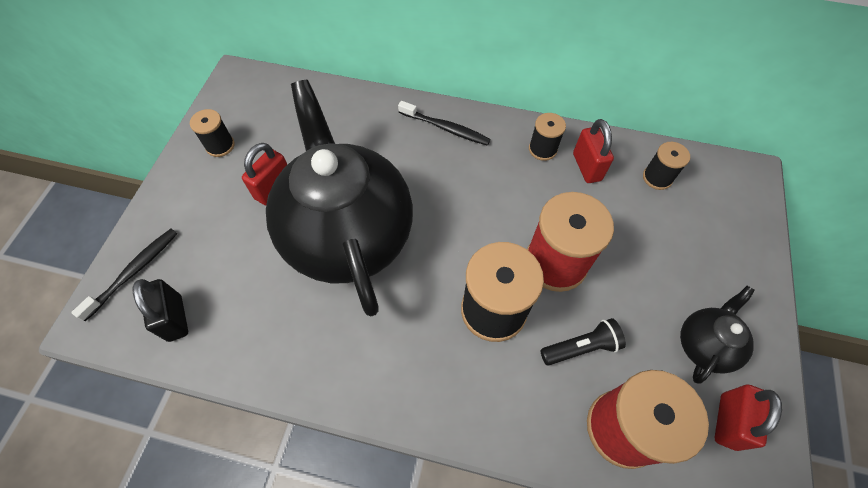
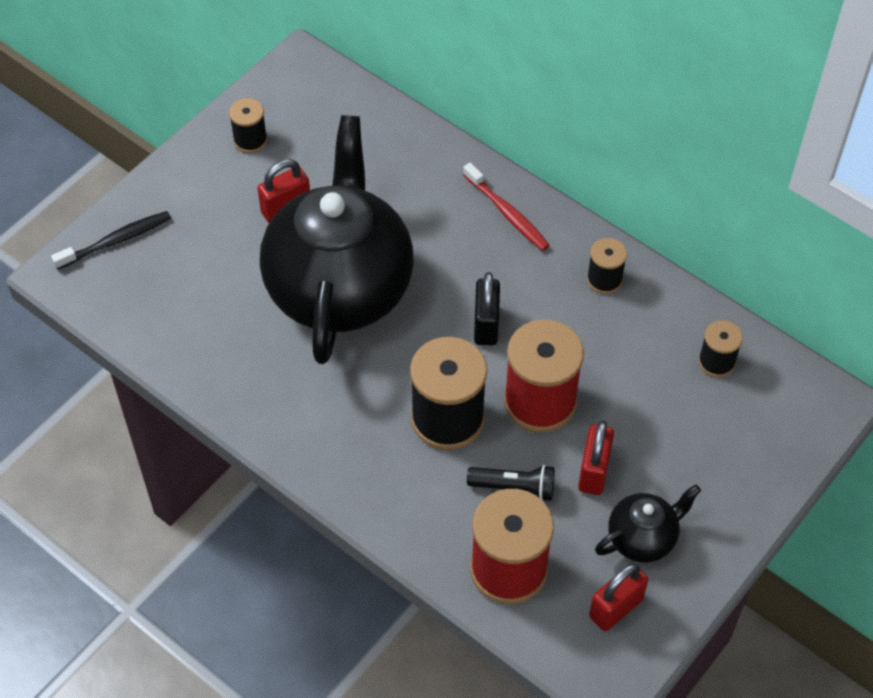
camera: 25 degrees right, 5 degrees down
(175, 318) = (138, 300): black padlock -> black padlock (486, 325)
(446, 128) = (507, 213): black toothbrush -> red toothbrush
(587, 167) = (642, 318): red padlock -> red padlock (594, 471)

